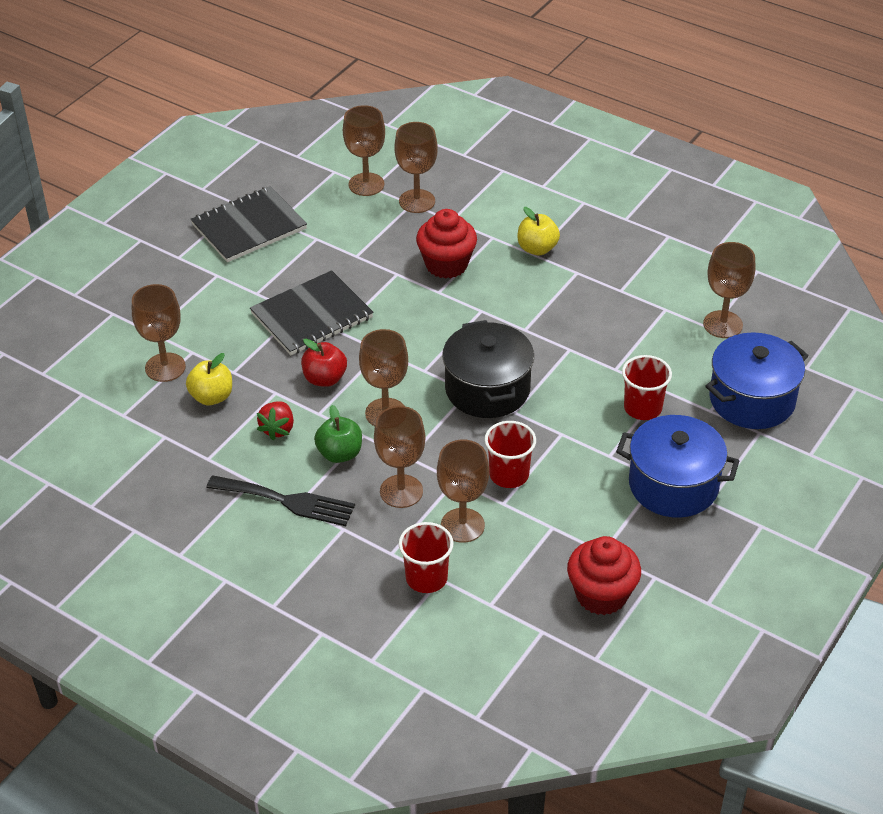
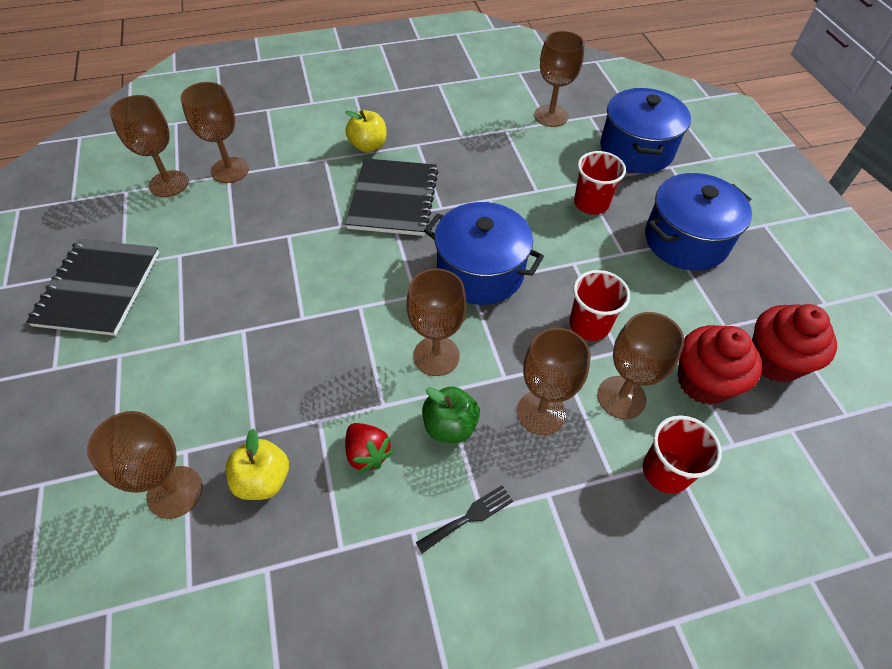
camera: 50 degrees left, 10 degrees up
(287, 501) = (469, 517): black fork -> black fork, size x0.56
(312, 316) = (261, 323): black notebook -> black notebook (393, 199)
(324, 379) = (346, 369): red apple -> none
(446, 265) = (318, 201): red cupcake -> red cupcake (703, 382)
(487, 389) = (480, 271): black pot -> blue pot

